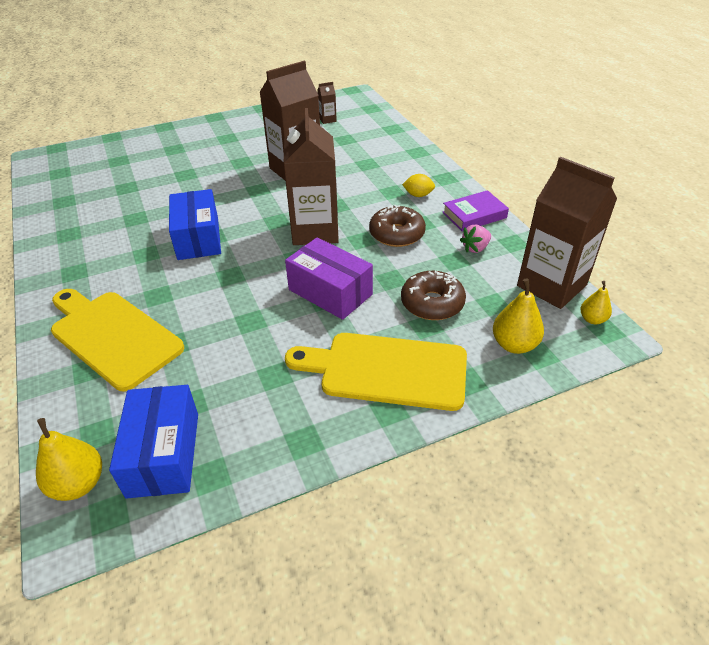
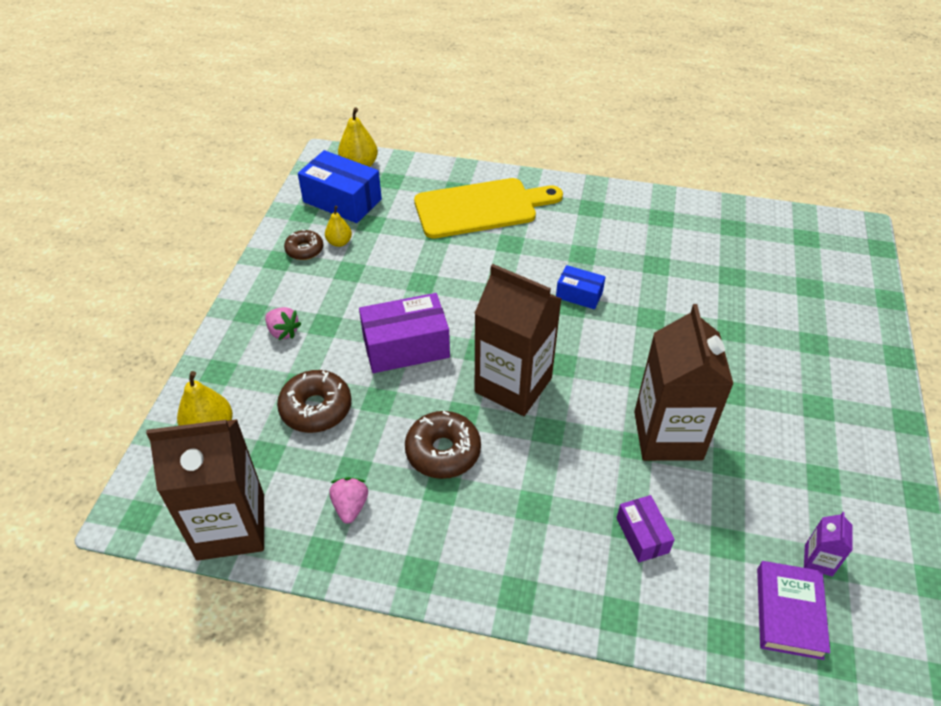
camera: 125 degrees right, 5 degrees up
(198, 238) = (579, 295): blue box -> blue box, size x0.55
(272, 430) = (304, 250): none -> brown donut
(327, 120) = (818, 560): brown carton -> purple carton
(369, 159) = (642, 535): none -> purple box
(387, 370) = (283, 332): yellow cutting board -> pink strawberry
(418, 195) = (502, 529): yellow lemon -> none
(474, 215) = (406, 557): purple book -> purple book (789, 612)
(592, 319) = (161, 518): yellow pear -> yellow pear (339, 242)

